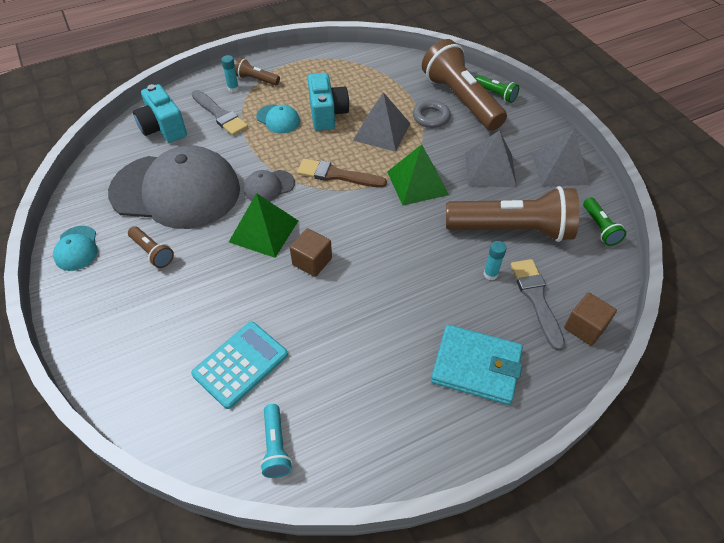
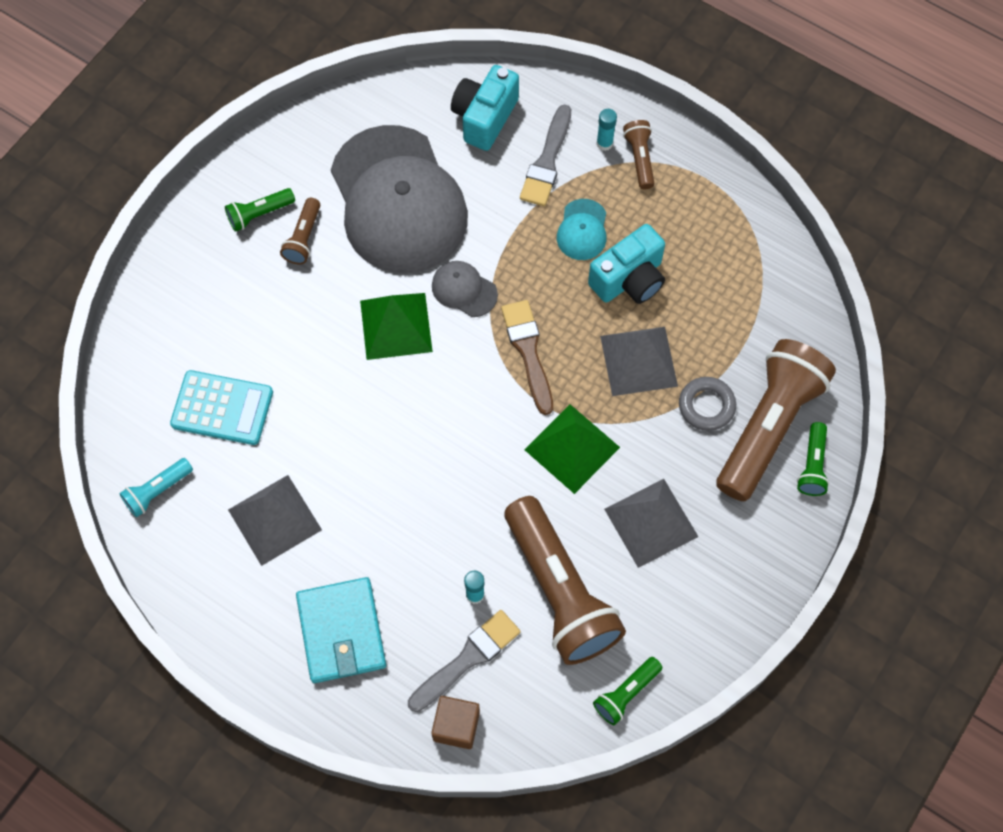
camera: 60 degrees right, 15 degrees up
(76, 248) = (267, 165): turquoise cap -> none
(108, 270) = (259, 214): none -> green flashlight
(312, 261) = (383, 399): brown cube -> none
(560, 168) = (708, 608): grey pyramid -> grey pyramid (275, 519)

